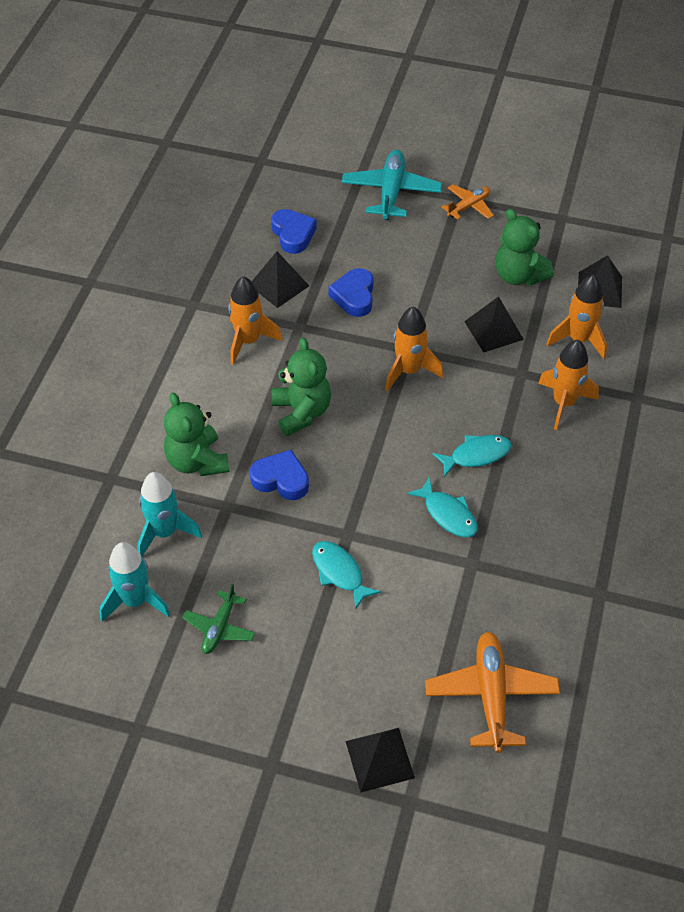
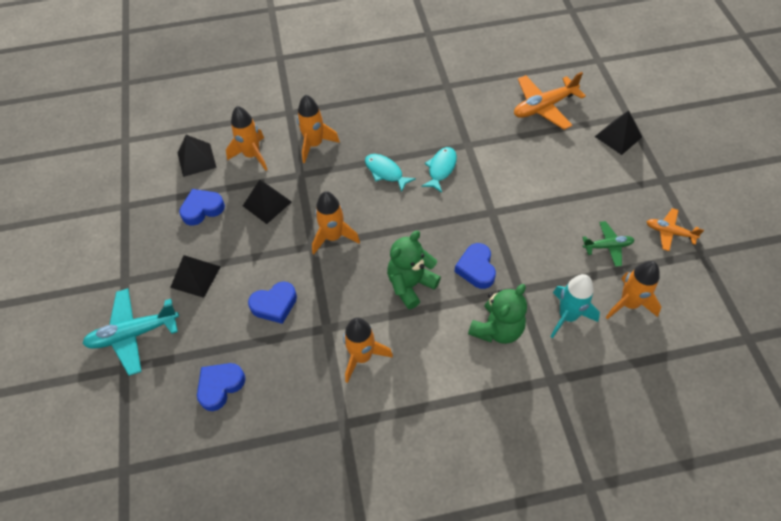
camera: 115 degrees left, 5 degrees up
(135, 601) = (628, 304): turquoise rocket -> orange rocket
(279, 285) = (288, 366): black pyramid -> black pyramid (195, 276)
(339, 572) = (522, 204): turquoise fish -> none
(468, 206) = (133, 270): orange plane -> orange plane (669, 232)
(518, 275) = (202, 209): green teddy bear -> blue heart

